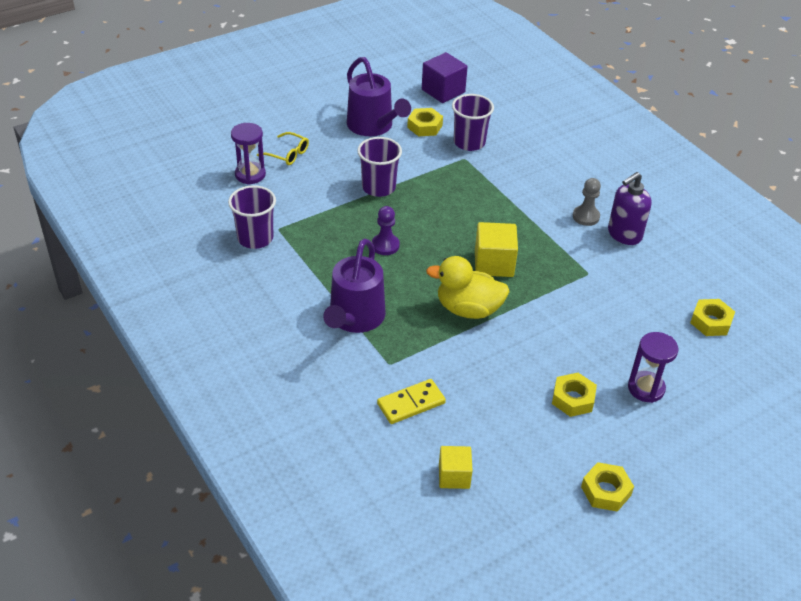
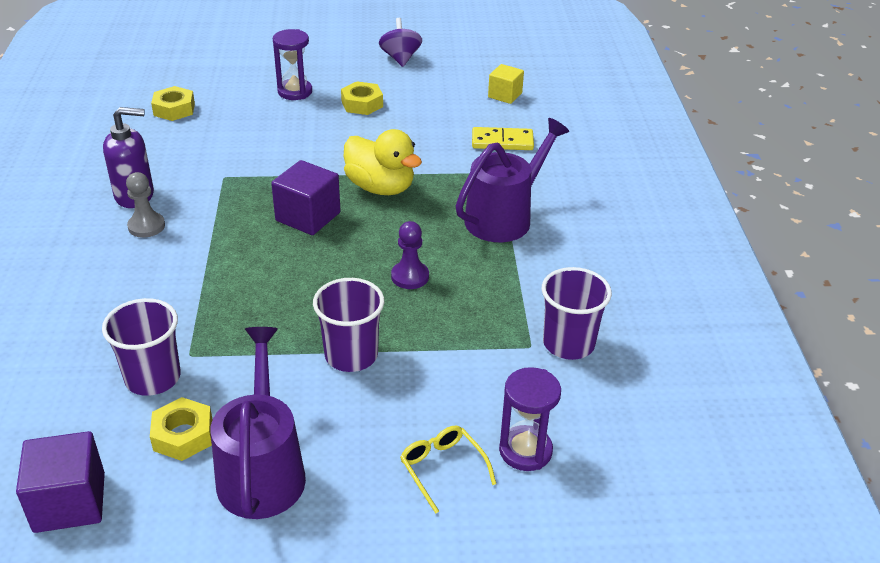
camera: 150 degrees left, 5 degrees down
(494, 263) = (308, 217): yellow cube -> purple cube
(606, 491) = (400, 58): yellow nut -> purple spinning top

